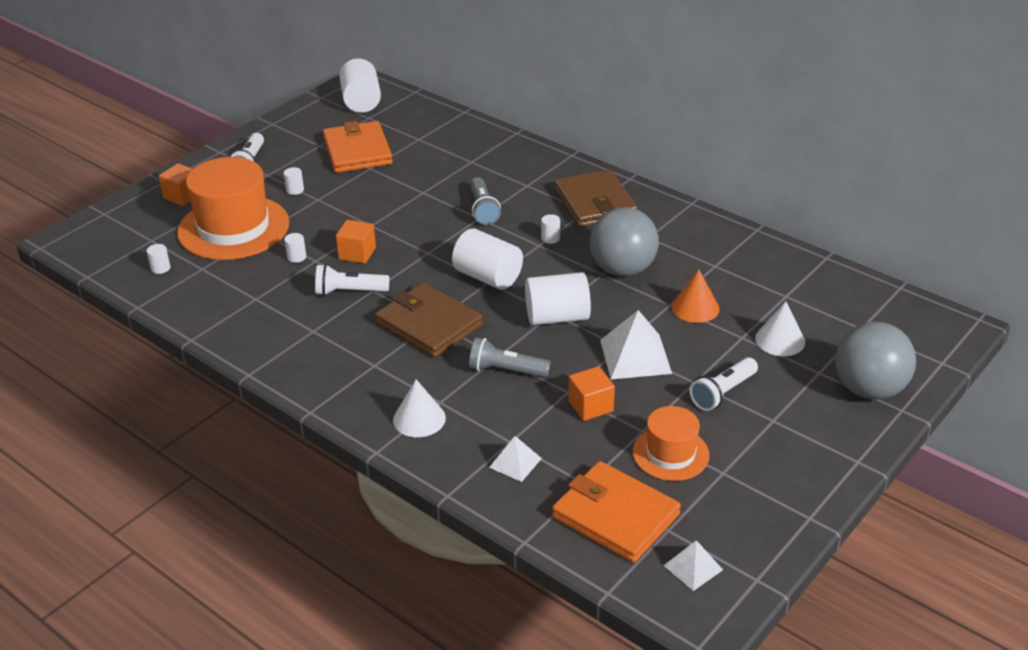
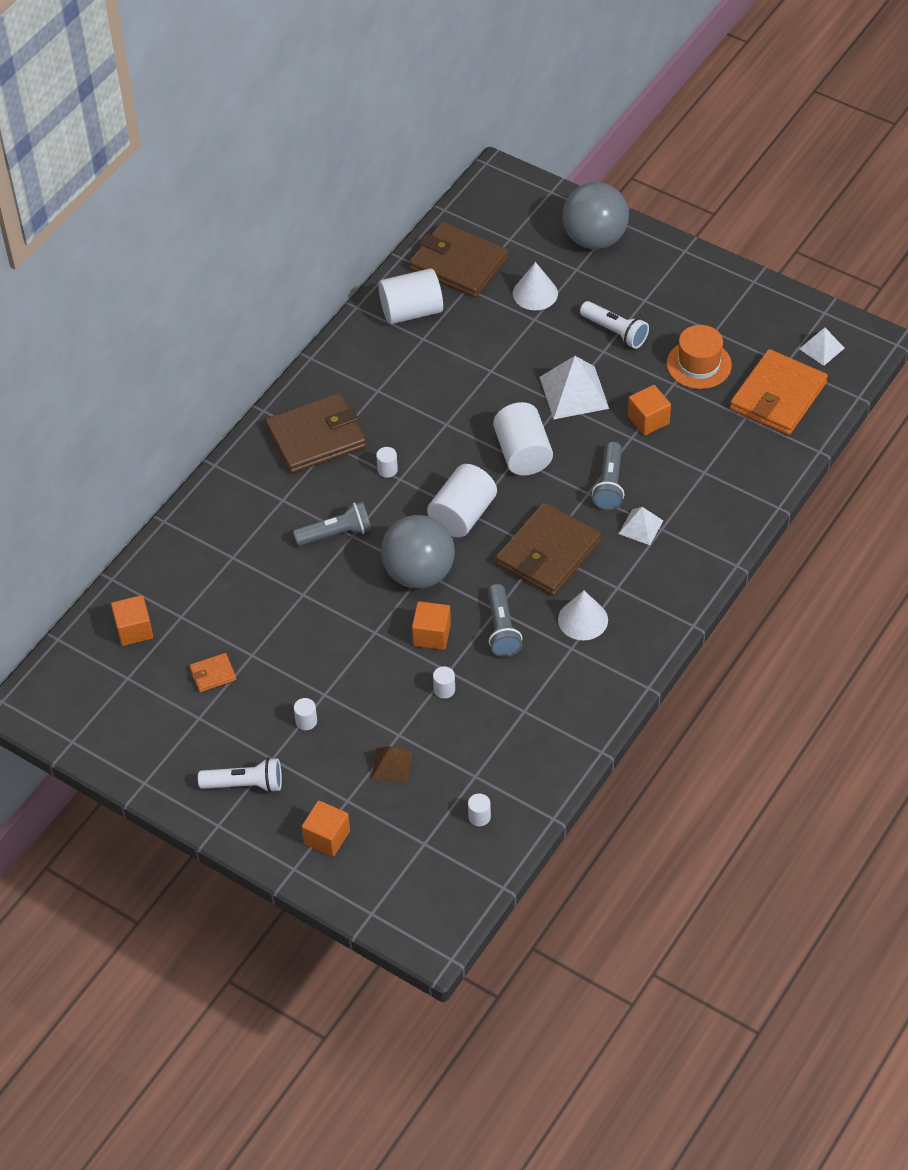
camera: 95 degrees left, 15 degrees up
(233, 228) = (392, 765): orange hat -> brown pyramid
(349, 291) = (502, 629): white flashlight -> grey flashlight
(358, 151) = (213, 674): orange wallet -> orange wallet, size x0.44
(361, 102) = (85, 693): white cylinder -> white cylinder (411, 311)
(412, 120) = (134, 630): none -> orange cube
(419, 419) = (687, 540): white cone -> white cone (583, 619)
(515, 462) = (730, 465): white pyramid -> white pyramid (640, 527)
(622, 269) = (437, 408): grey ball -> grey ball (419, 573)
(695, 307) = (494, 352): orange cone -> none
(820, 292) = (459, 264): none -> brown wallet

